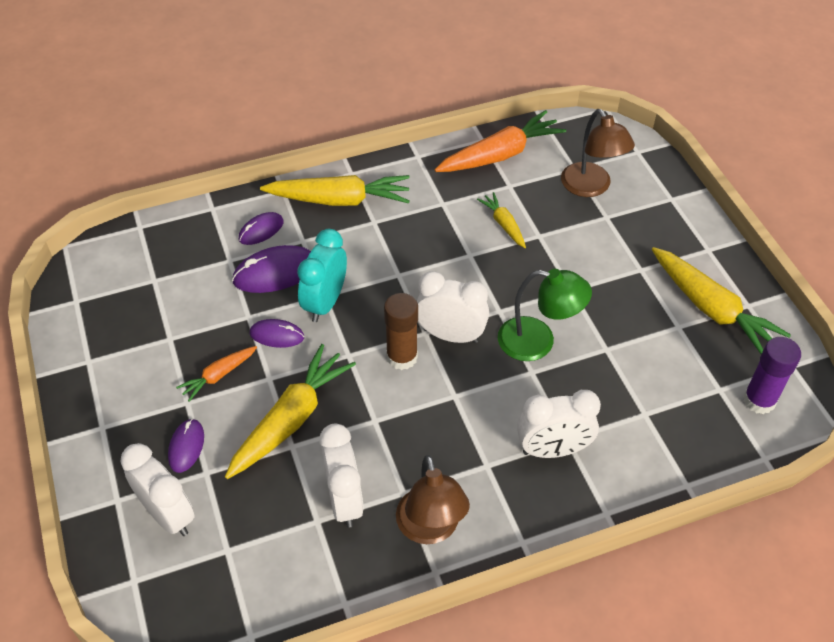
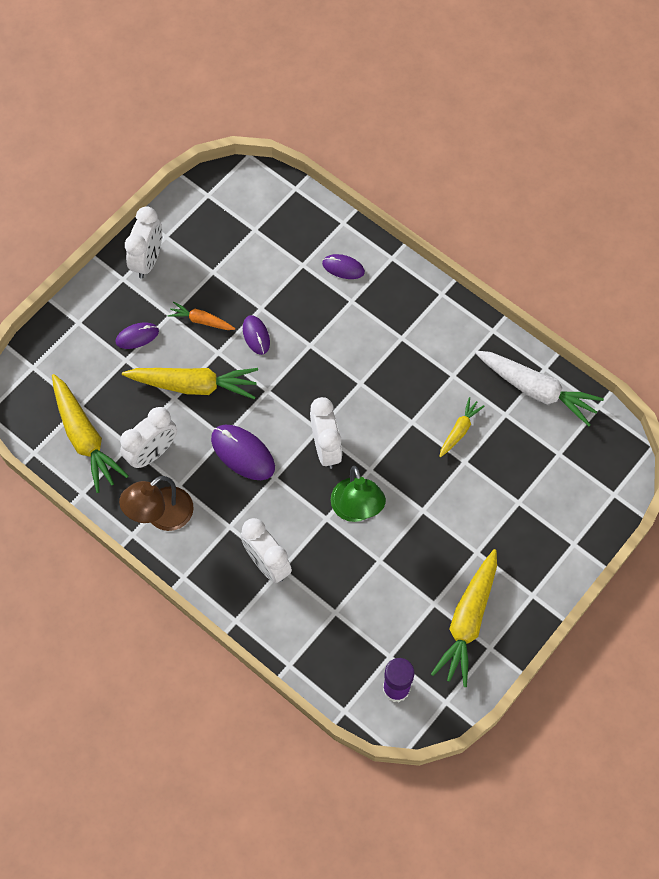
camera: 60 degrees right, 15 degrees up
(168, 514) = (85, 357): white clock -> white clock (148, 260)
(275, 273) = (310, 301): purple mouse -> purple mouse (243, 453)
(325, 303) = (303, 349): turquoise clock -> none
(339, 200) = (408, 302): yellow carrot -> yellow carrot (85, 438)
(402, 357) = (286, 426): brown glue stick -> none
(500, 154) = (536, 390): orange carrot -> white carrot
(591, 187) = (545, 476): brown lamp -> none

